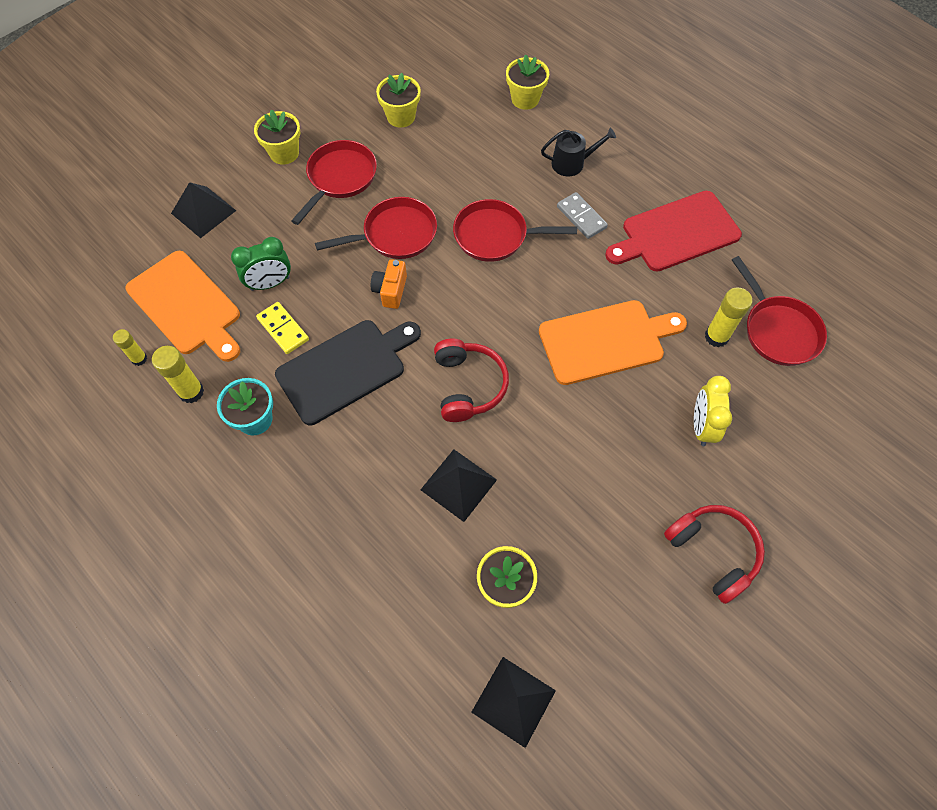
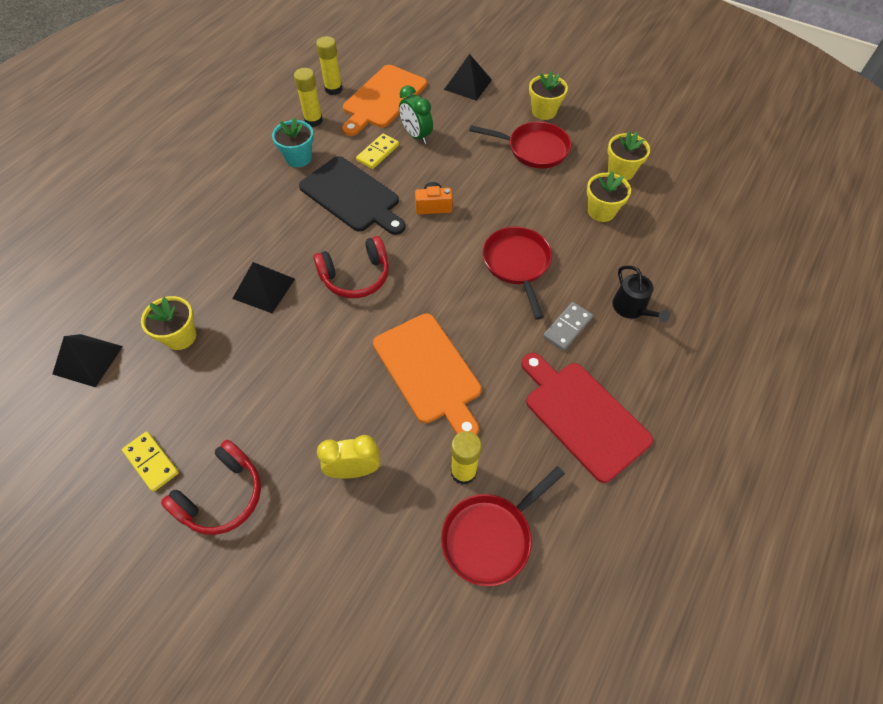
camera: 75 degrees right, 5 degrees down
(139, 359) = (333, 89): yellow glue stick -> yellow glue stick, size x1.58
(395, 234) = (491, 196): red pan -> none
(525, 99) = (694, 255): yellow flower pot -> yellow flower pot (601, 211)
(665, 624) = (151, 462): none -> yellow domino

